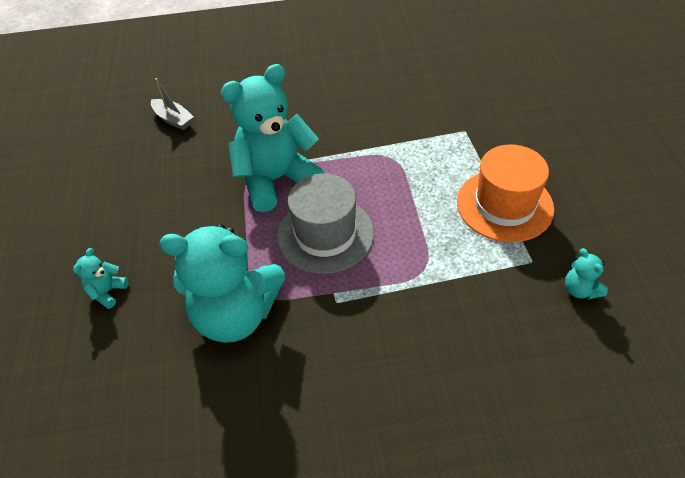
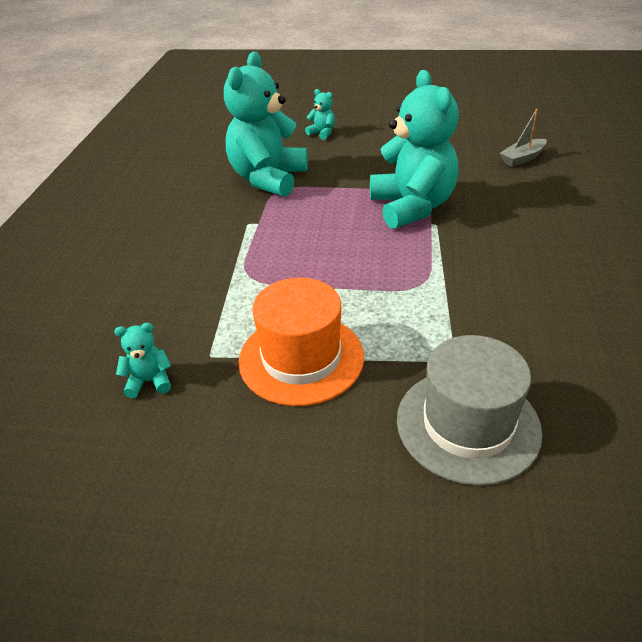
camera: 105 degrees right, 10 degrees down
(325, 234) = (326, 226): grey hat -> grey hat (467, 424)

